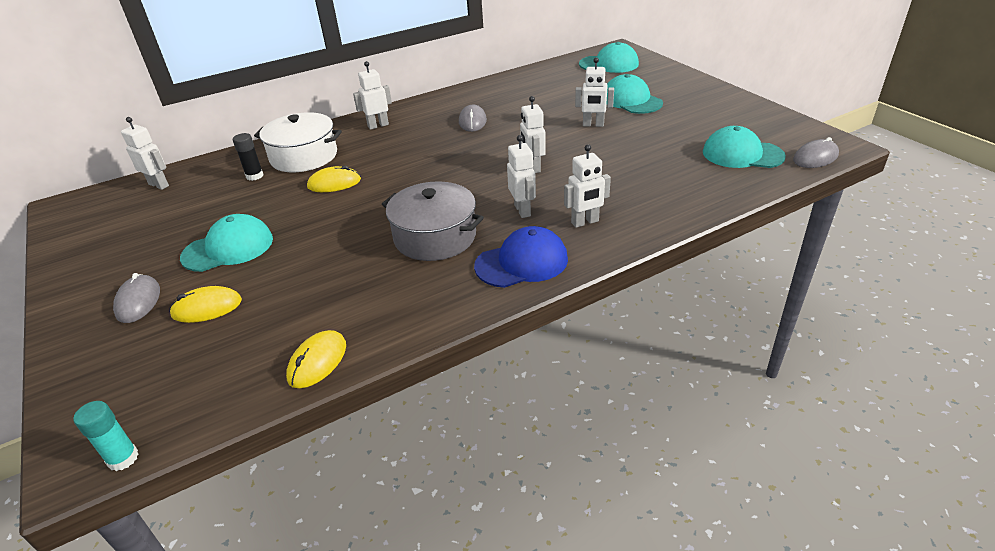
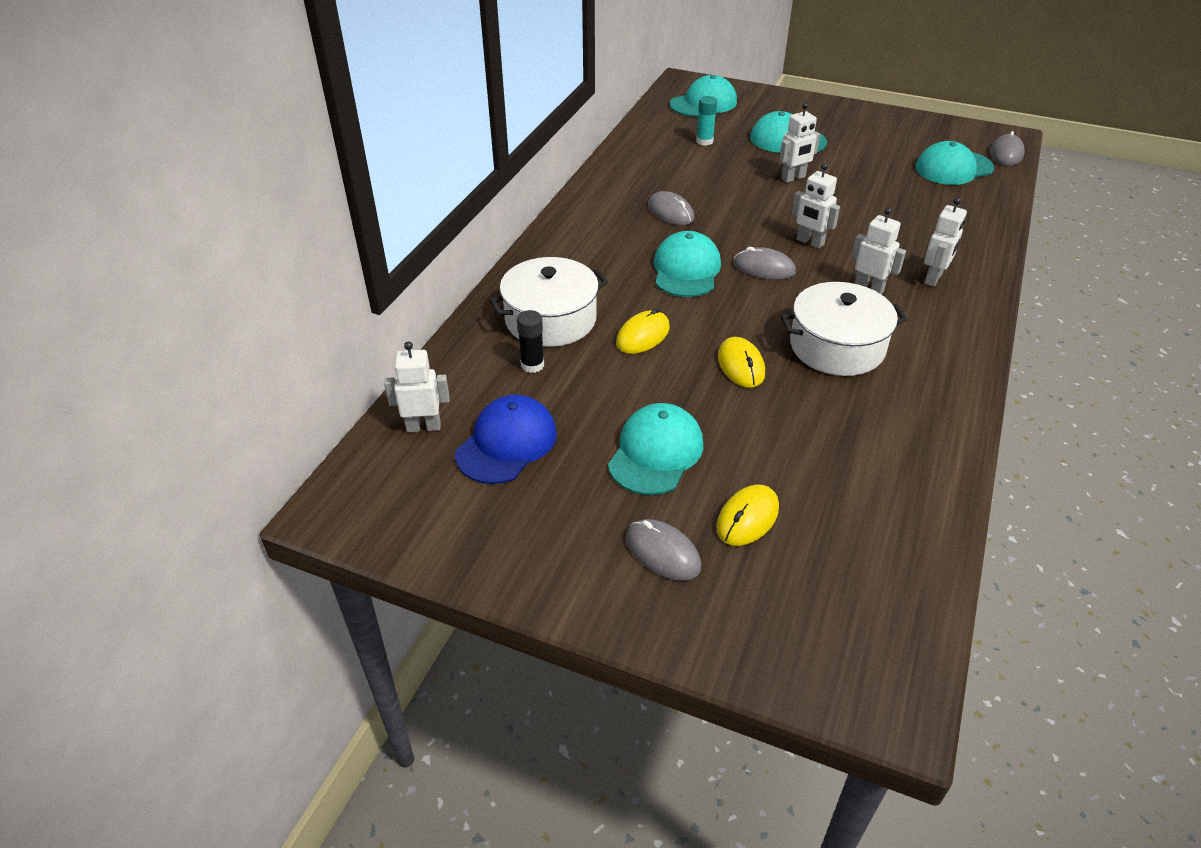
camera: 40 degrees left, 5 degrees up
(123, 458) = (922, 675): turquoise glue stick -> turquoise glue stick (704, 141)
(317, 361) = (930, 503): yellow mouse -> yellow mouse (741, 365)
(378, 125) = (573, 252): white robot -> none
(423, 157) = (686, 270): none -> turquoise cap
(435, 237) = (837, 346): grey pot -> white pot
(473, 172) = (764, 268): none -> grey mouse
(522, 262) = (943, 336): blue cap -> blue cap (507, 443)

